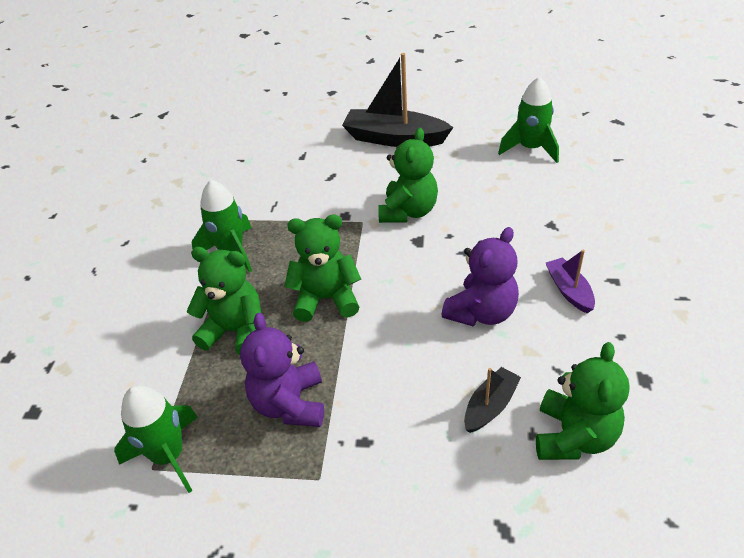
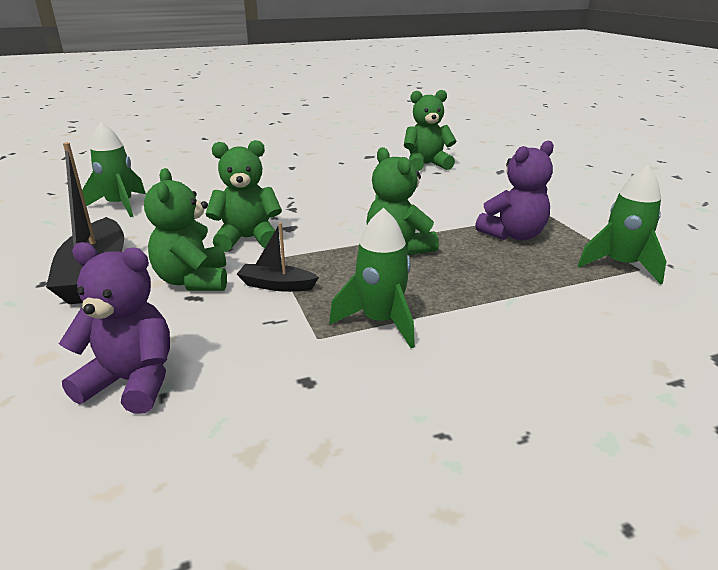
camera: 120 degrees left, 15 degrees down
(235, 331) = (481, 278): green teddy bear -> green teddy bear (193, 281)
(481, 312) = (356, 194): purple teddy bear -> purple teddy bear (132, 382)
(490, 406) = (431, 182): black boat -> black boat (276, 285)
(569, 290) = (311, 176): purple boat -> none

